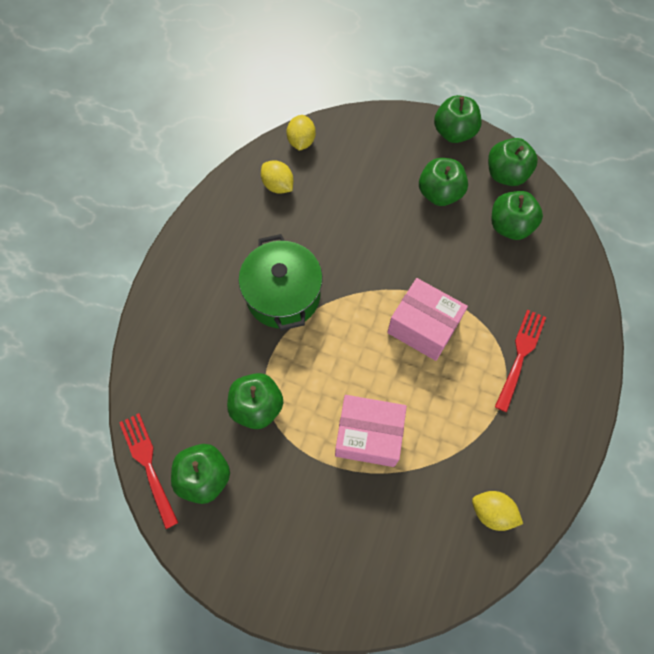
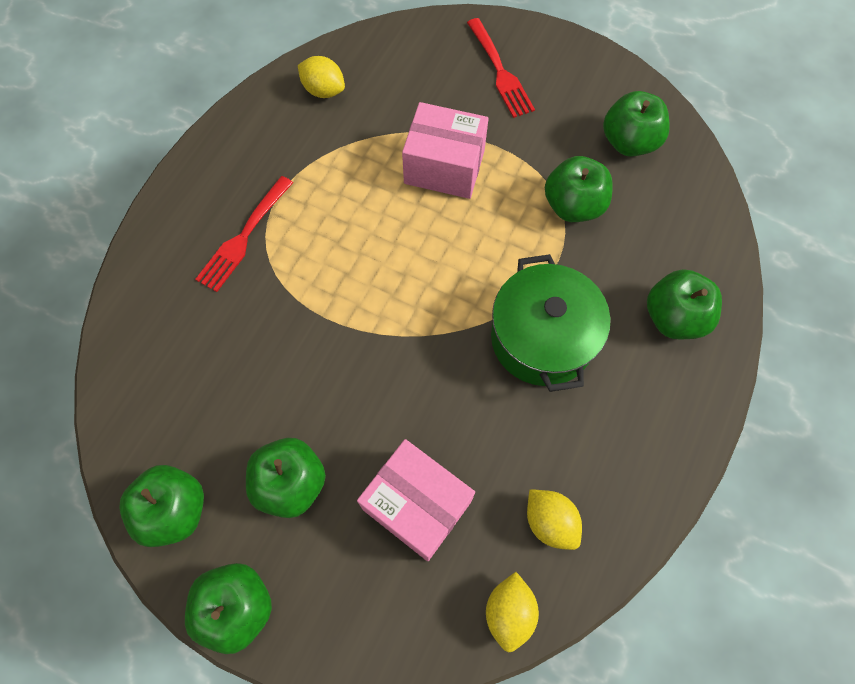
camera: 175 degrees left, 0 degrees up
(149, 465) = (692, 156): red fork -> red fork (499, 71)
(423, 327) = (358, 280): pink box -> pink box (417, 505)
(510, 226) = (199, 416): green apple -> green apple (673, 317)

